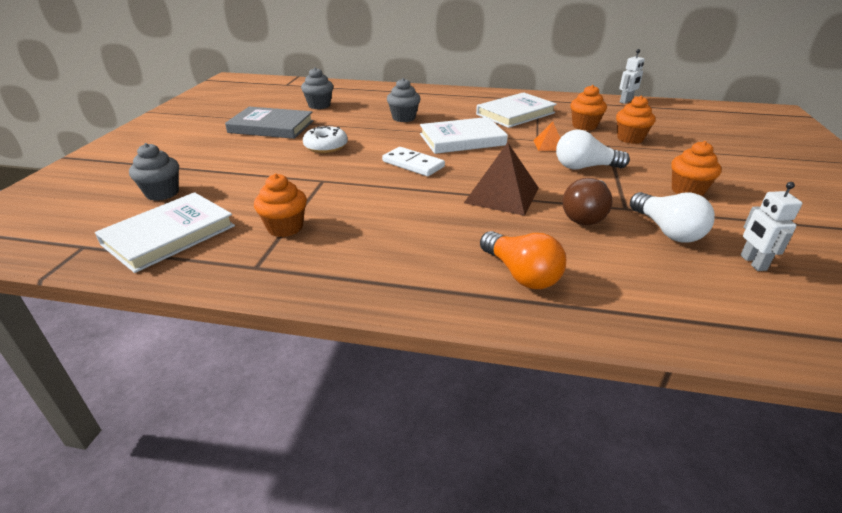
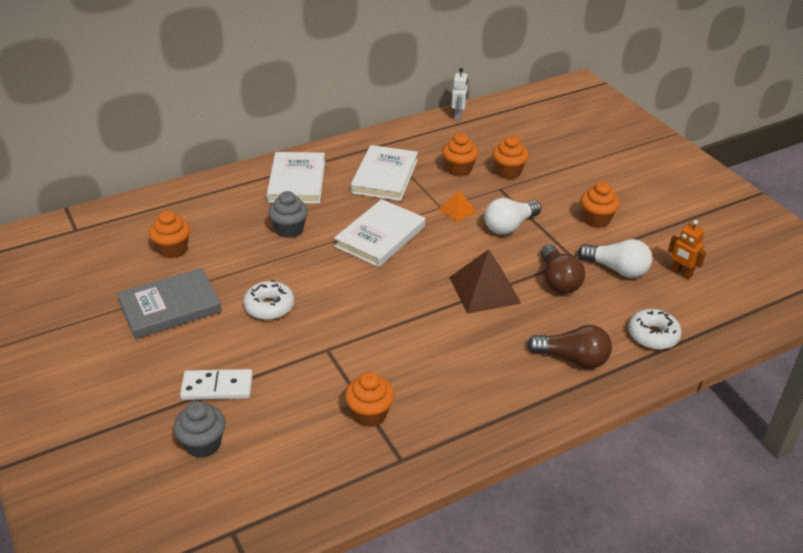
camera: 40 degrees left, 5 degrees up
(169, 235) = (288, 477): white book -> white book (297, 181)
(319, 105) = (173, 249): grey cupcake -> orange cupcake
(413, 164) = (377, 290): white domino -> white domino (217, 387)
(521, 274) = (573, 358): orange light bulb -> brown light bulb
(646, 297) = (652, 335): none -> white donut
(752, 262) = (681, 273): white robot -> orange robot

